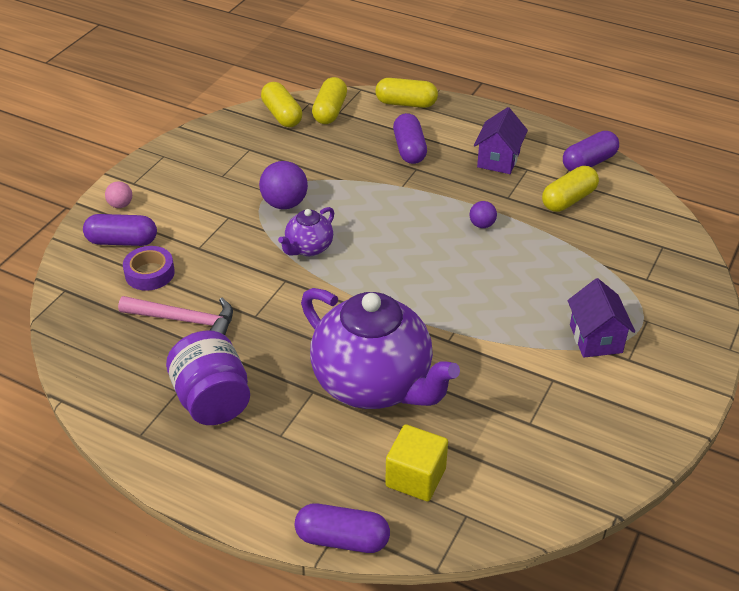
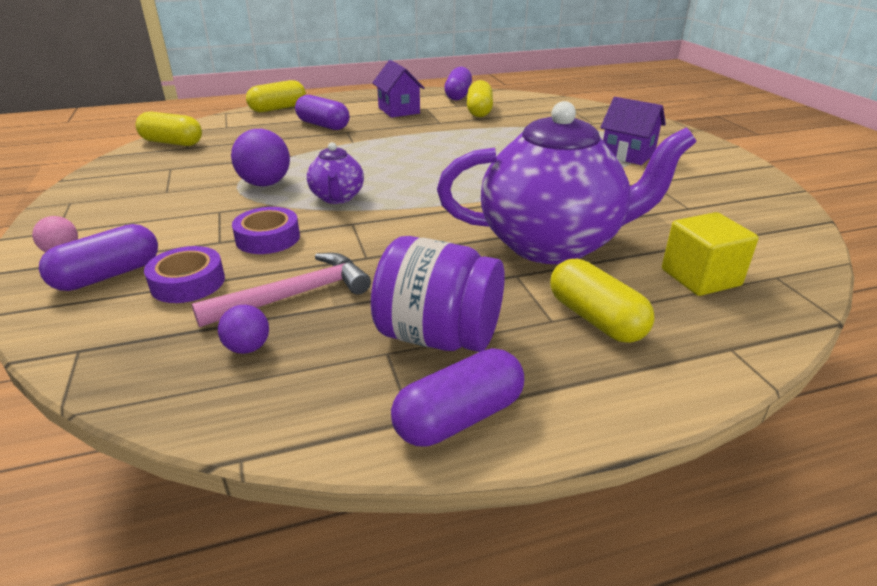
camera: 45 degrees left, 10 degrees down
(225, 262) = (268, 238): none -> purple tape
(330, 111) = (217, 129): yellow capsule -> yellow capsule (596, 319)
(342, 539) = (753, 355): purple capsule -> purple capsule (459, 417)
(482, 225) = (449, 138): purple ball -> purple ball (248, 348)

